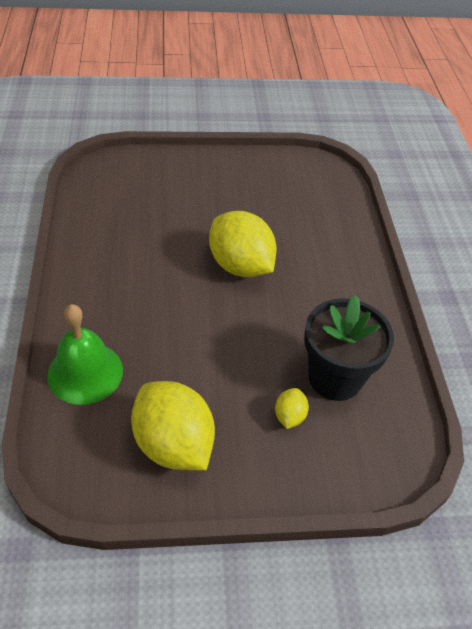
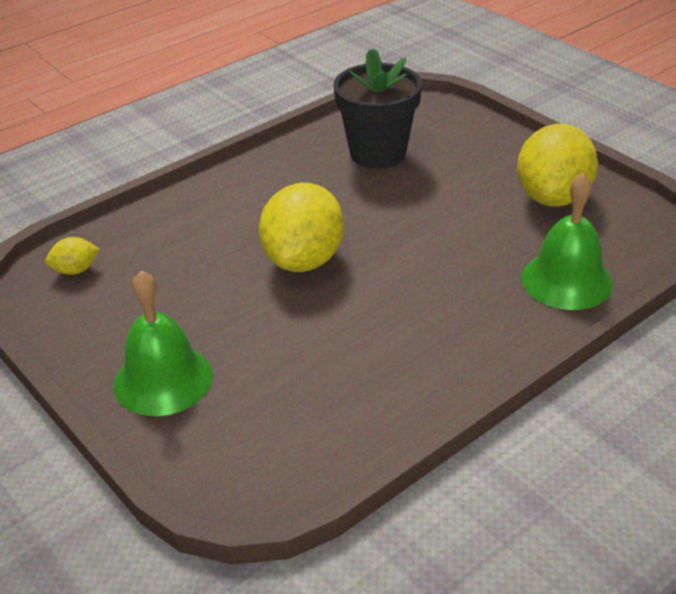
camera: 120 degrees left, 10 degrees down
(198, 174) = (163, 379): none -> green bell
(289, 416) = (447, 158): yellow lemon -> yellow lemon (76, 270)

